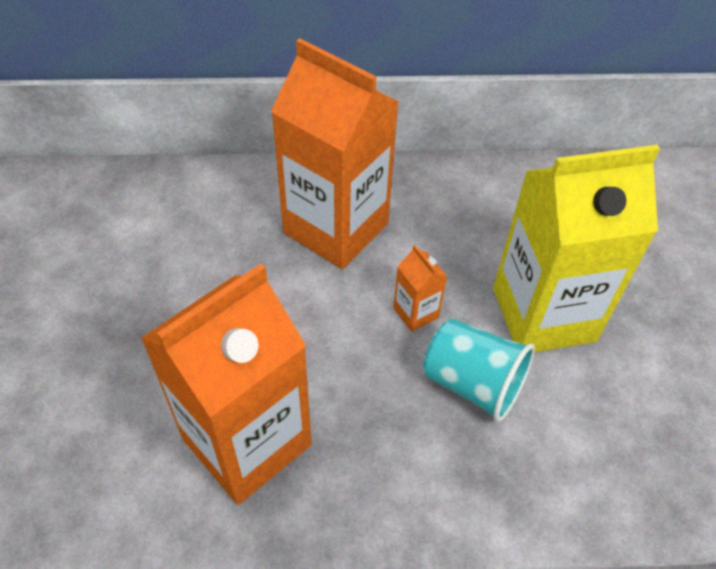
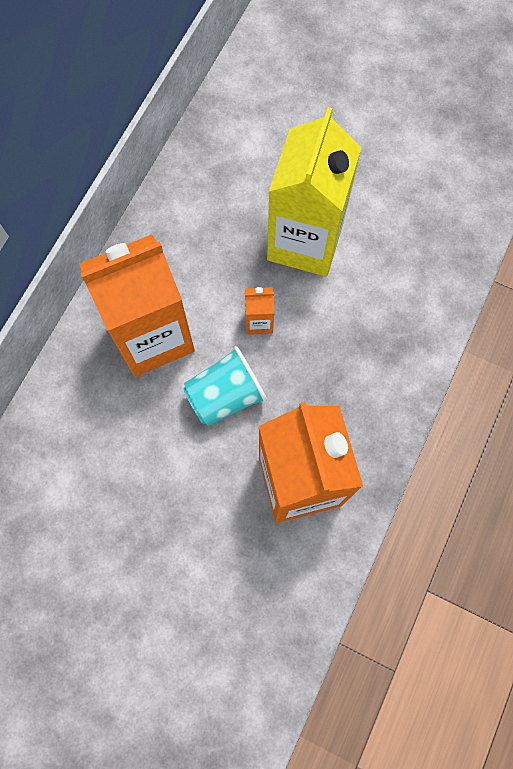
camera: 60 degrees left, 20 degrees up
(473, 383) = (332, 317): turquoise cup -> turquoise cup (225, 396)

